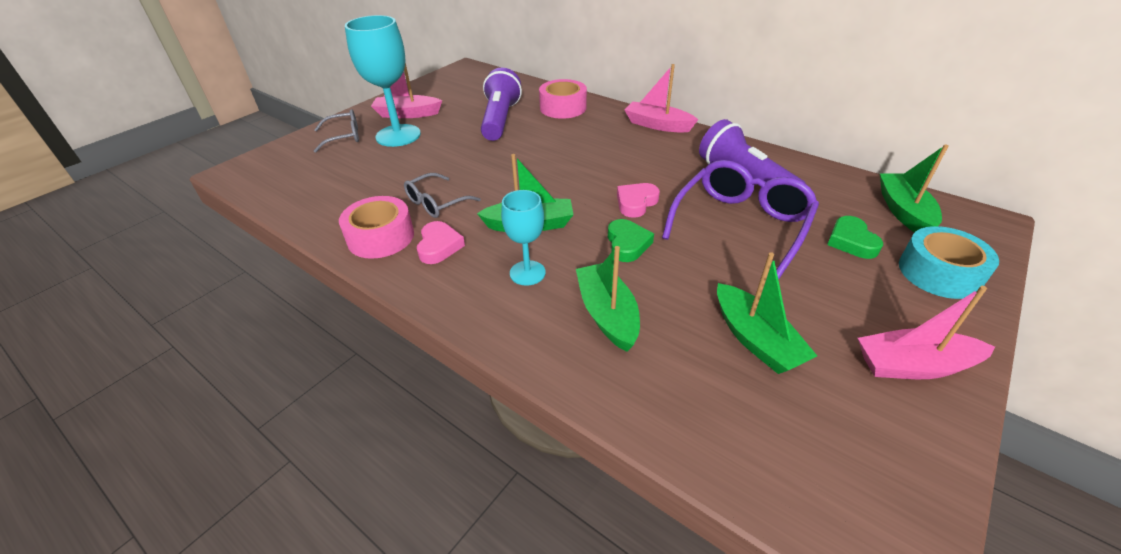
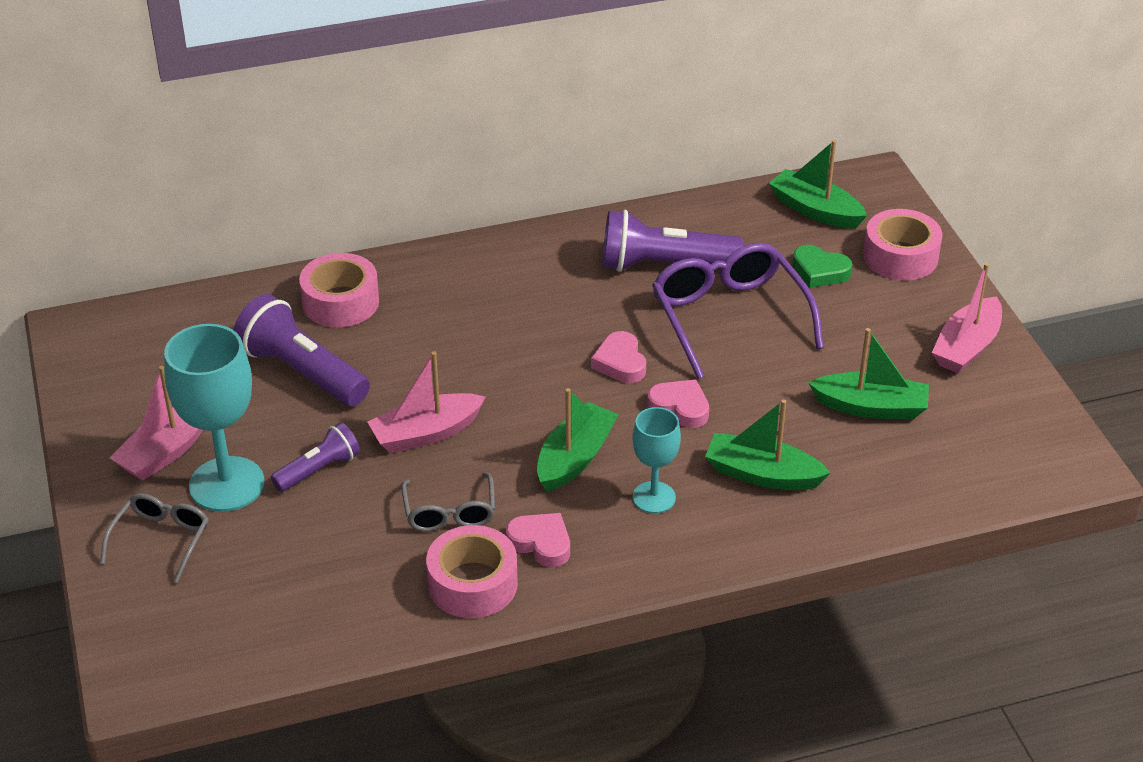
camera: 55 degrees left, 0 degrees up
(433, 152) = (319, 470): none -> purple flashlight
(627, 244) = (680, 407): green heart -> pink heart
(657, 125) = (484, 253): pink boat -> pink boat (426, 433)
(939, 273) = (900, 256): turquoise tape -> pink tape

